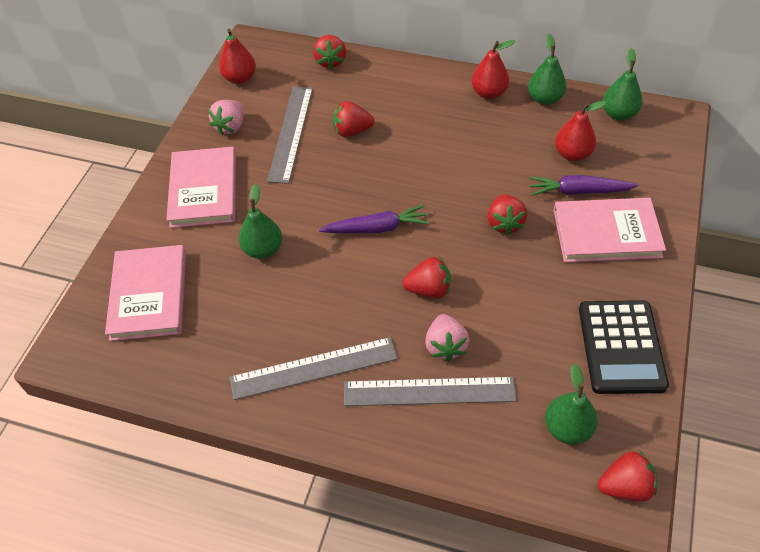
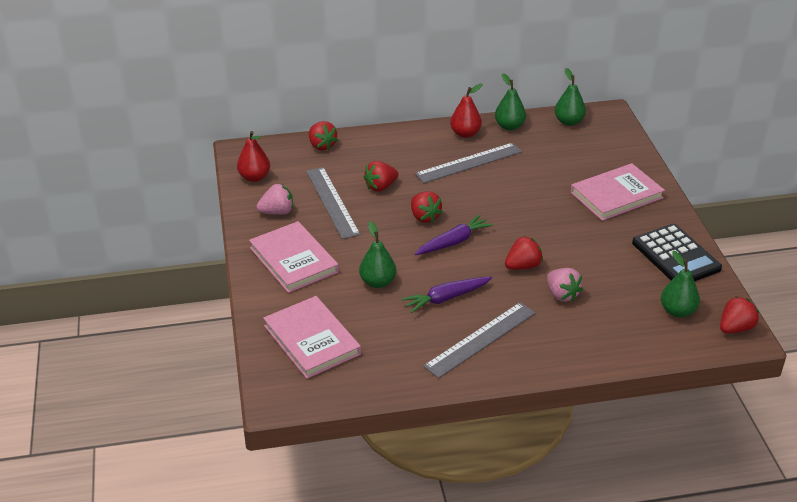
camera: 30 degrees left, 15 degrees down
(230, 127) = (277, 212): pink strawberry -> pink strawberry turned 105 degrees counterclockwise
(429, 391) = (572, 324): grey ruler -> grey ruler (469, 163)
(504, 223) = (543, 210): red strawberry -> red strawberry (424, 217)
(572, 154) = (556, 155): red pear -> none
(579, 191) = (578, 176): purple carrot -> purple carrot (446, 298)

